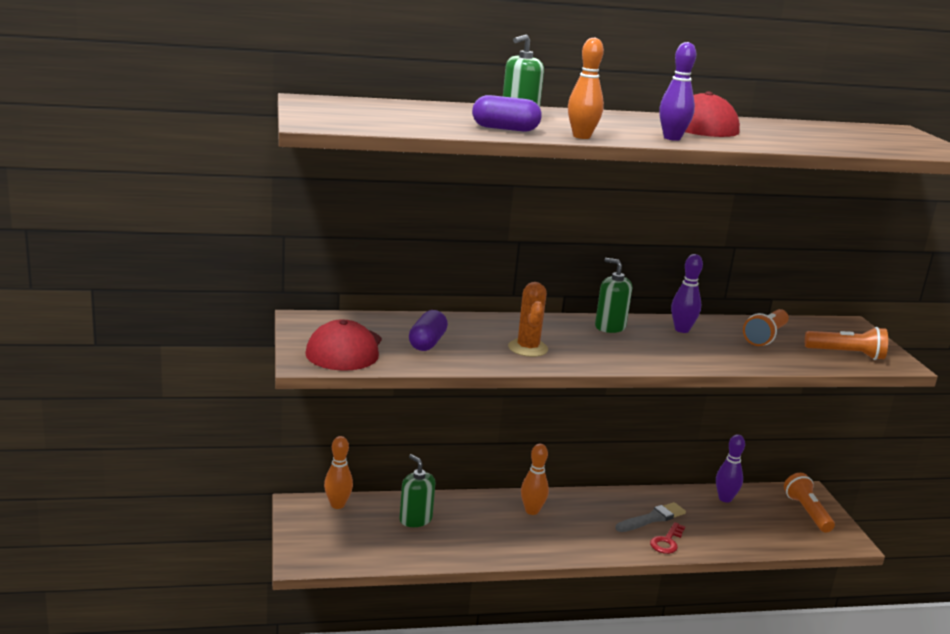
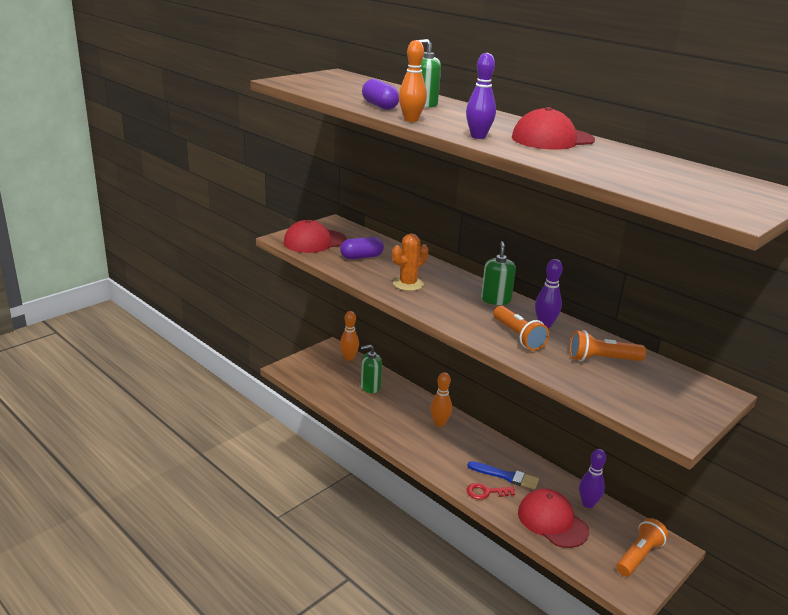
camera: 55 degrees right, 5 degrees up
(415, 519) = (370, 386): green soap dispenser -> green soap dispenser turned 120 degrees counterclockwise
(652, 518) = (506, 476): grey brush -> blue brush
(735, 529) = (552, 521): none -> red cap
(846, 354) = (643, 402): orange flashlight -> orange flashlight (518, 337)

